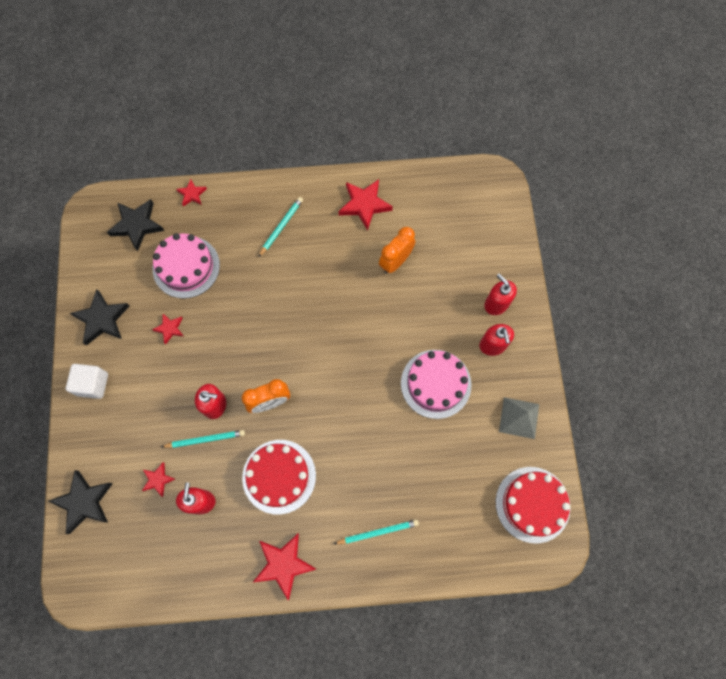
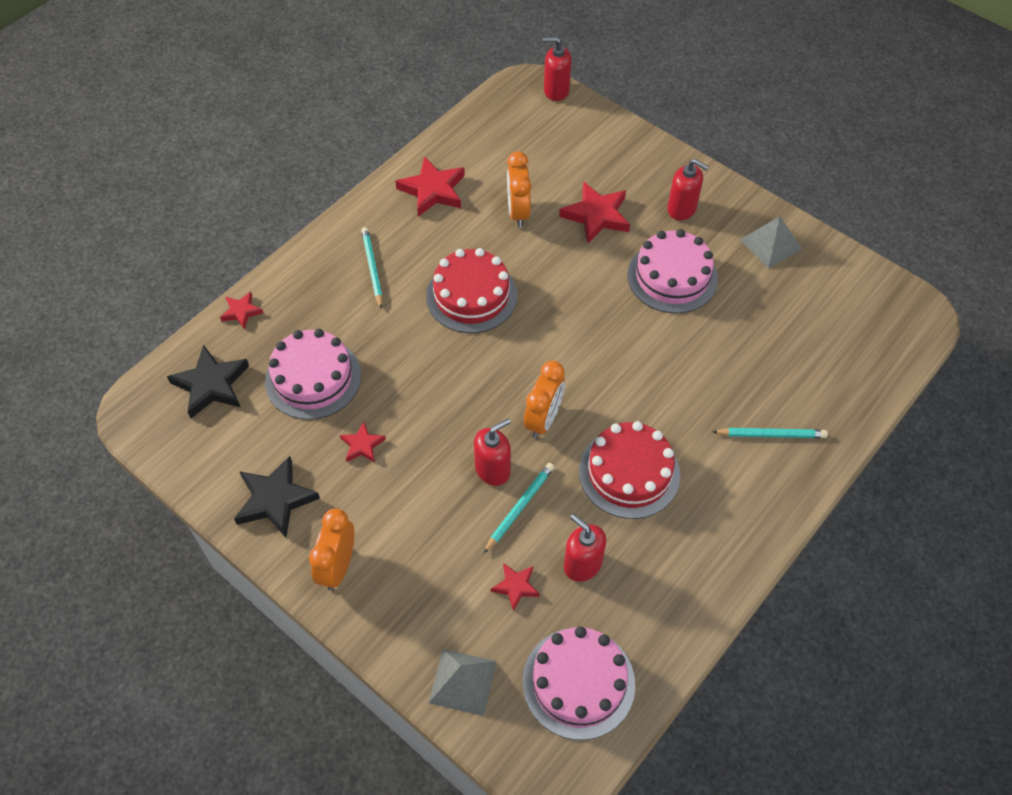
camera: 45 degrees left, 15 degrees down
(84, 502) = (462, 681): black star -> grey pyramid
(93, 384) = (338, 566): white cube -> orange clock
(132, 559) = (578, 682): none -> pink cake
(283, 564) = (725, 540): red star -> red star (596, 215)
(378, 532) = (771, 435): turquoise pencil -> turquoise pencil turned 60 degrees clockwise
(496, 304) = (645, 176): red soap dispenser -> red soap dispenser (556, 90)
(532, 504) = (861, 297): red cake -> red cake (471, 295)

